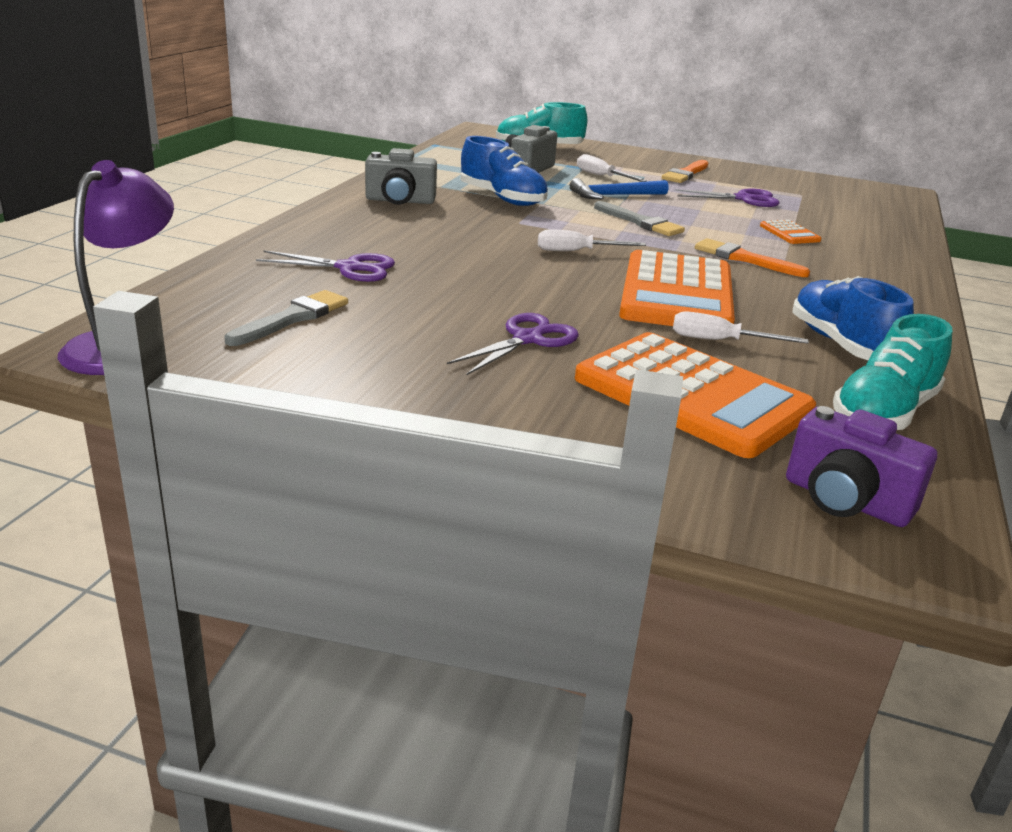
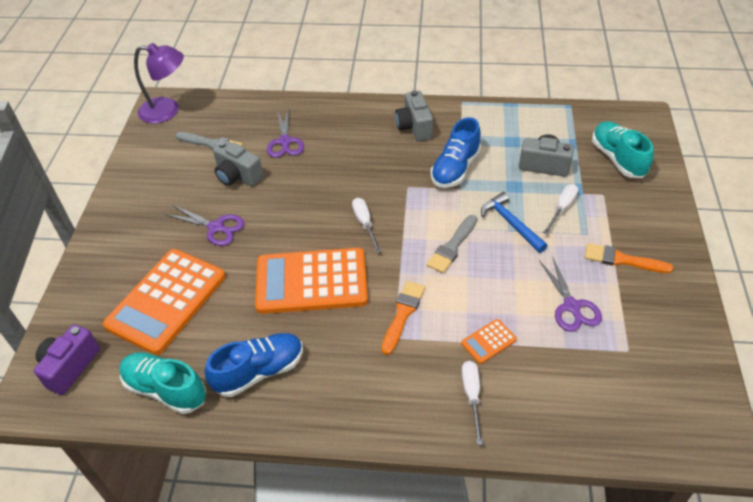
camera: 80 degrees right, 20 degrees up
(406, 309) = (238, 176): none -> grey camera
(720, 341) = (242, 308): white screwdriver -> white screwdriver (472, 396)

